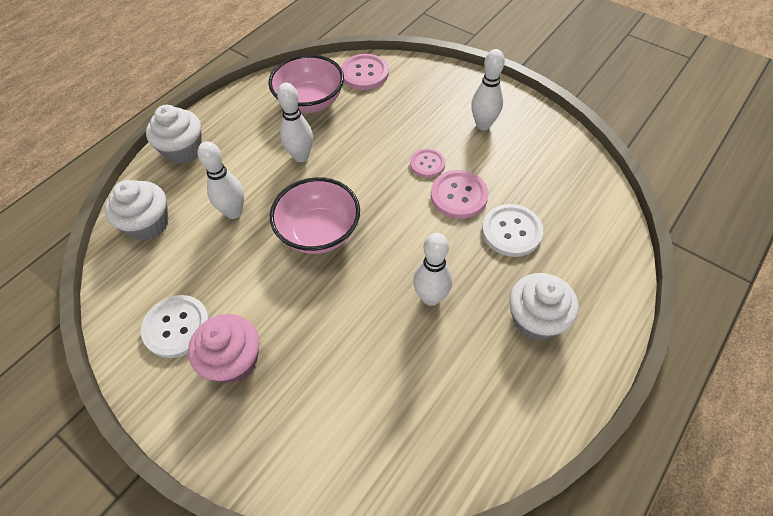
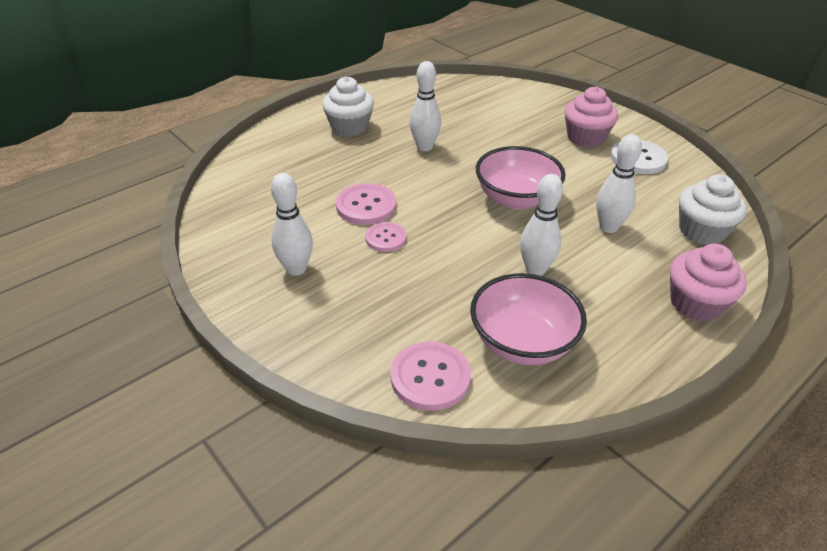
camera: 170 degrees left, 15 degrees down
(183, 150) = (696, 303): white cupcake -> pink cupcake
(511, 231) = (332, 174): white button -> none

